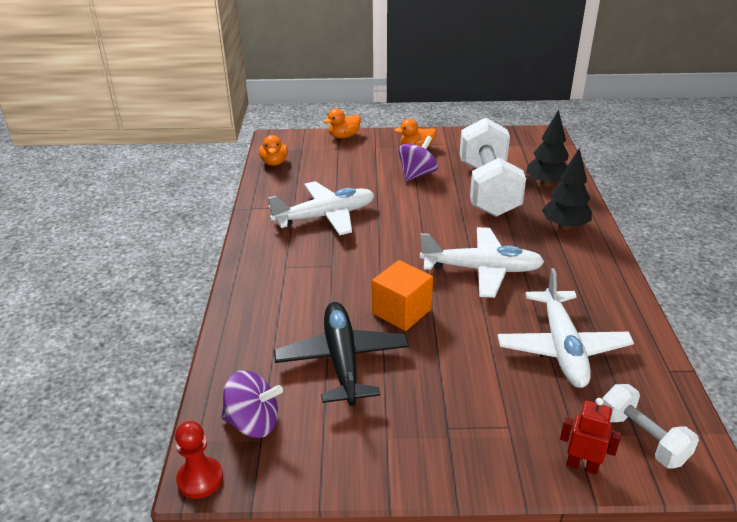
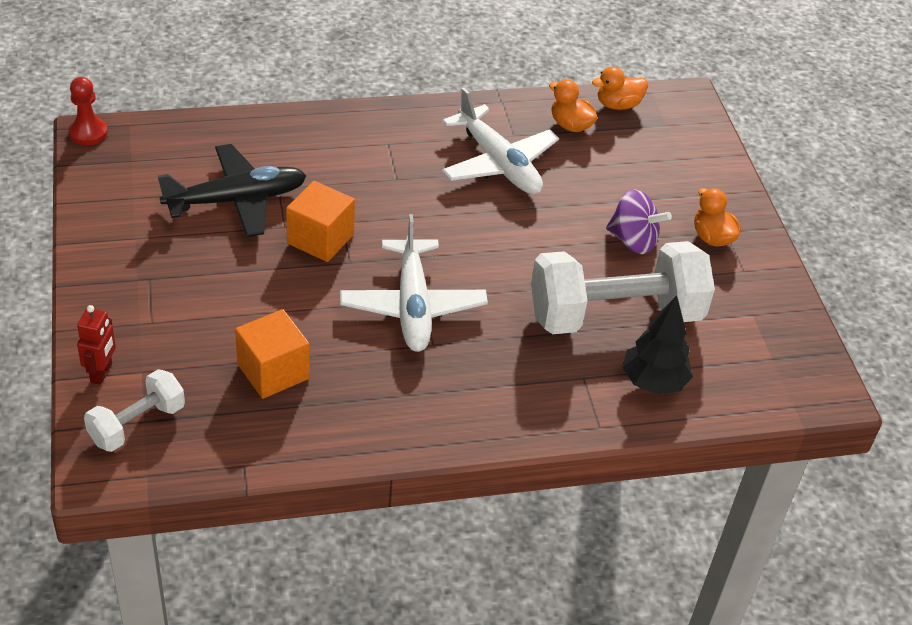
camera: 75 degrees right, 10 degrees up
(253, 422) = (150, 153): purple spinning top -> none
(344, 136) = (719, 161): orange duck -> orange duck (570, 125)
(562, 348) = (273, 371): white plane -> orange cube
(564, 226) = (535, 394): black tree -> none

